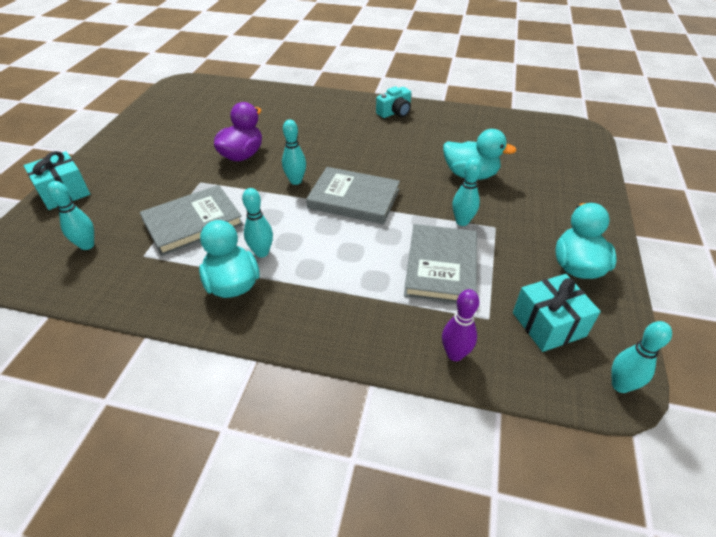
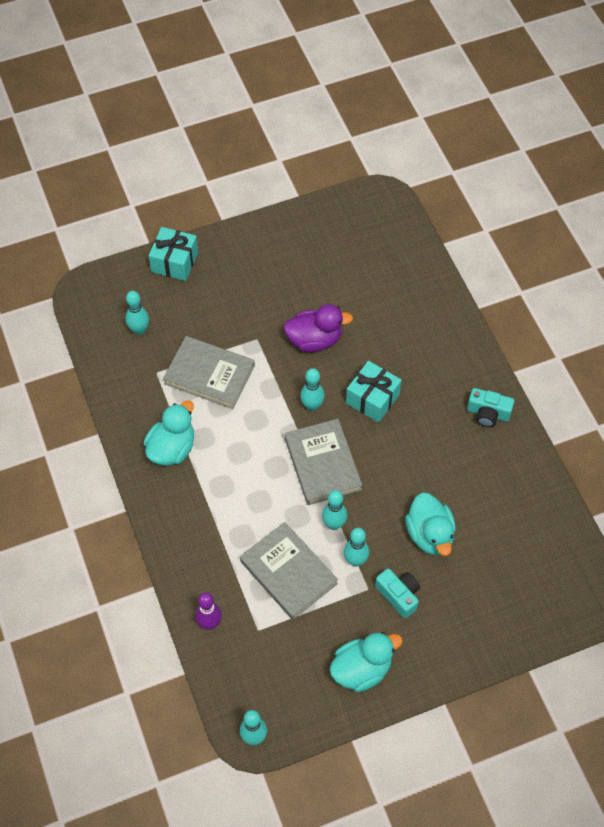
camera: 55 degrees right, 15 degrees up
(262, 252) = (214, 443): turquoise bowling pin -> turquoise bowling pin (334, 524)
(441, 267) = (288, 572): grey book -> grey book turned 75 degrees clockwise
(514, 213) = (399, 595): none -> turquoise camera
(548, 324) = (280, 672): turquoise gift -> turquoise gift (372, 399)

